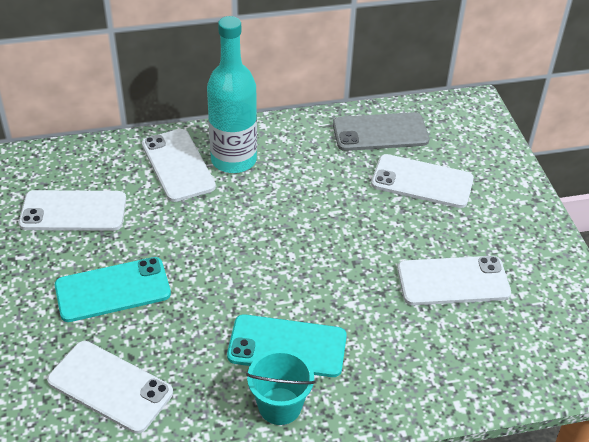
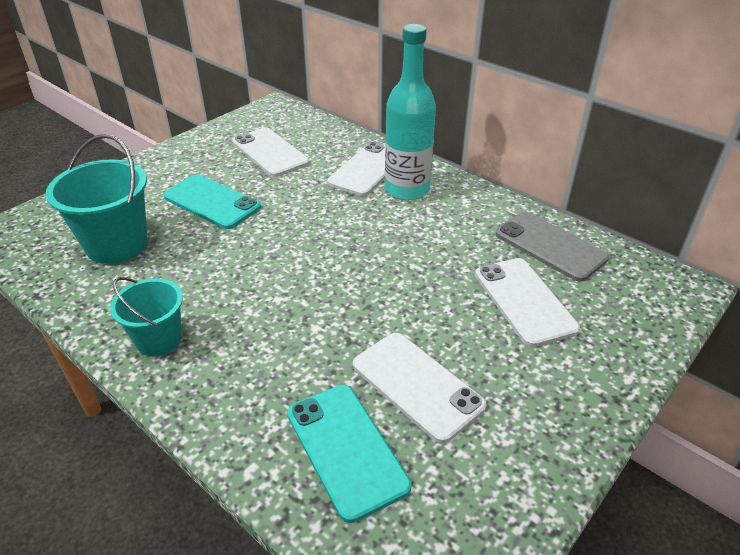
camera: 55 degrees right, 5 degrees down
(110, 387) = (117, 244): white phone -> turquoise bucket
(287, 346) = (230, 312): turquoise phone -> turquoise phone (346, 449)

